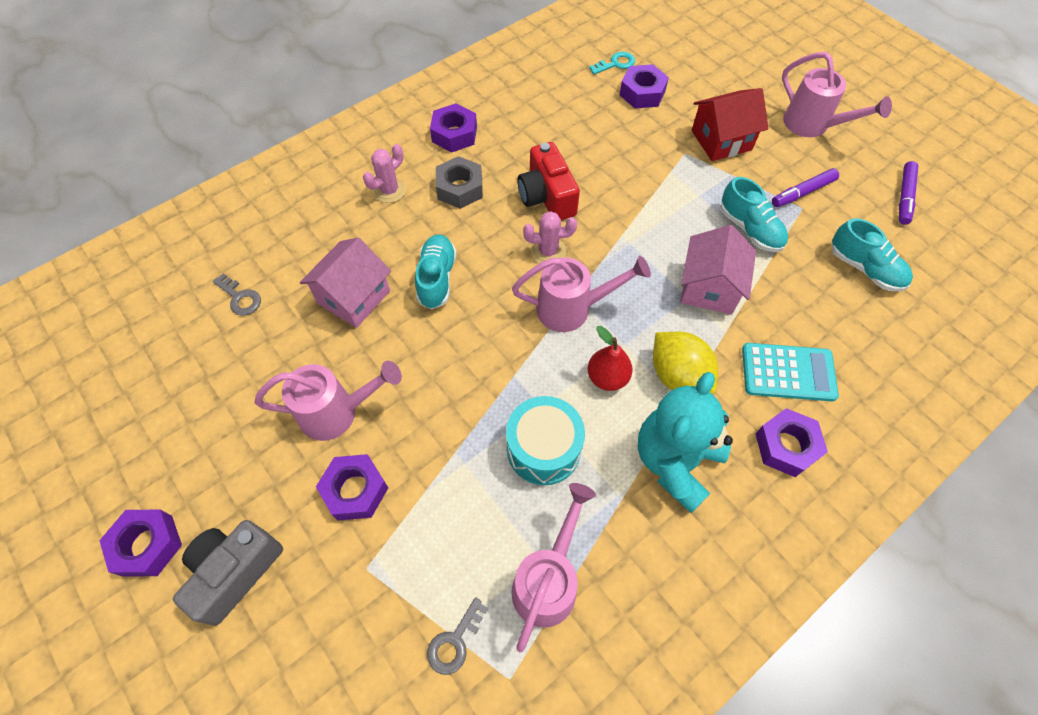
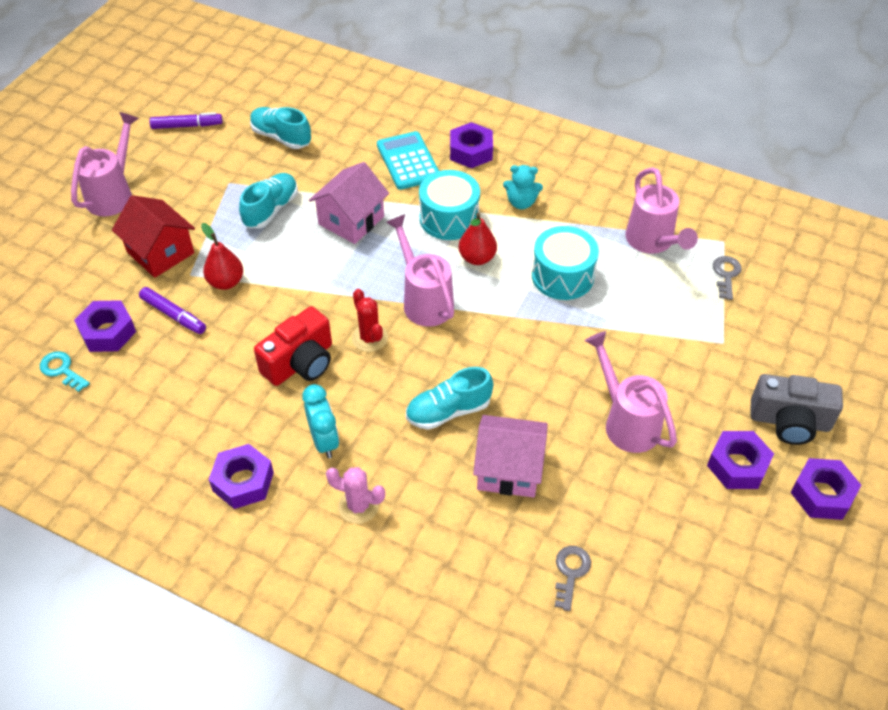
camera: 115 degrees left, 10 degrees down
(355, 490) = (677, 376): purple nut -> purple nut (737, 465)
(455, 641) = (726, 275): grey key -> grey key turned 90 degrees counterclockwise
(460, 188) = (324, 441): grey nut -> turquoise clock
(548, 251) = (370, 338): pink cactus -> red cactus
(548, 581) = (652, 242): pink watering can -> pink watering can turned 105 degrees counterclockwise
(665, 173) = (226, 282): none -> red pear
(675, 461) = (521, 202): turquoise teddy bear -> turquoise teddy bear, size x0.49
(678, 376) = (449, 218): yellow lemon -> turquoise drum
(709, 287) = (351, 220): pink house -> pink house turned 45 degrees counterclockwise
(803, 192) = (209, 185): purple marker -> purple marker (173, 315)
(865, 268) = (281, 137): turquoise shoe -> turquoise shoe turned 75 degrees counterclockwise

